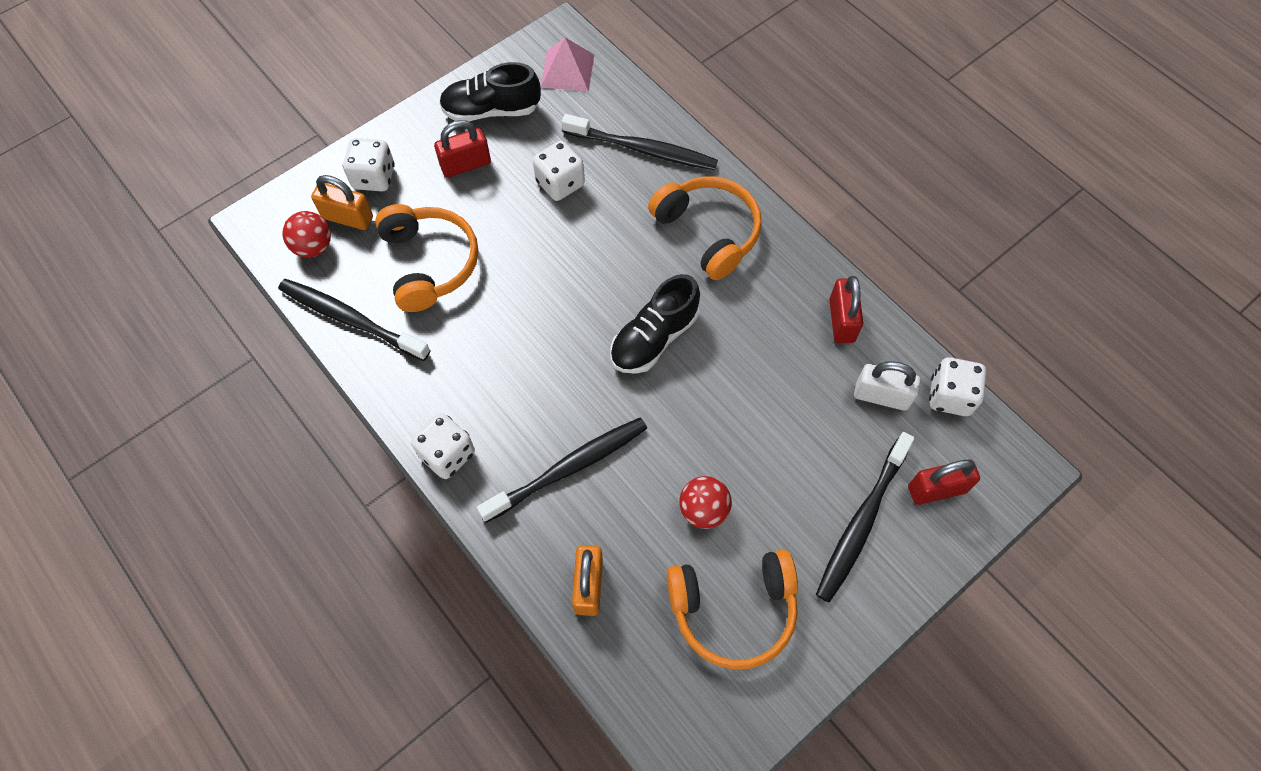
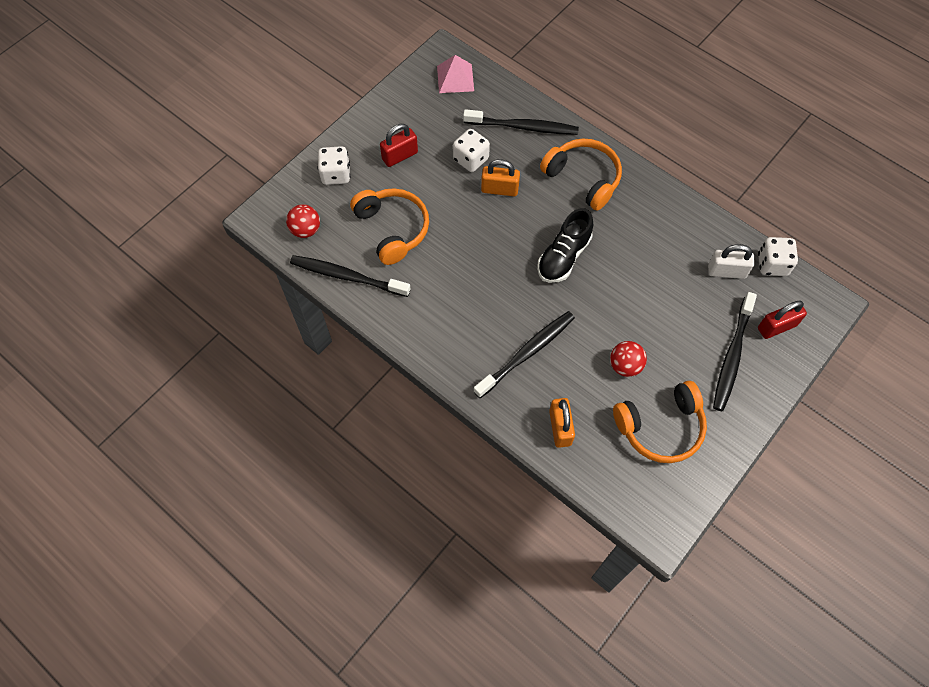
camera: 10 degrees left, 0 degrees up
(347, 217) = (325, 205): orange padlock -> orange padlock (499, 189)
(447, 454) = (440, 357): white dice -> none
(491, 110) = (408, 114): black shoe -> none
(841, 320) = (688, 225): red padlock -> none

